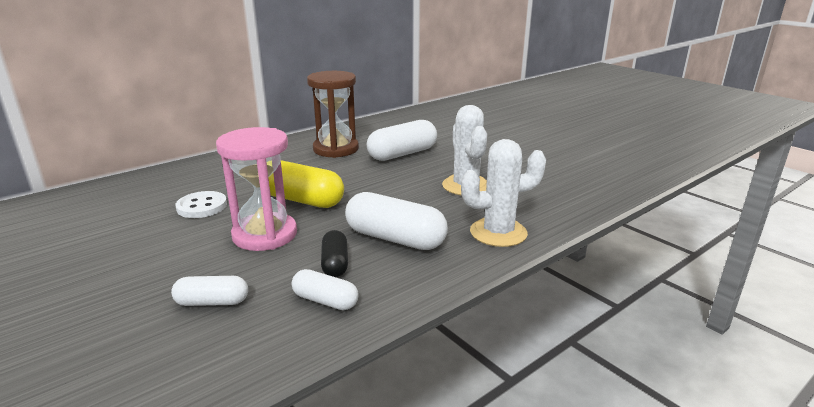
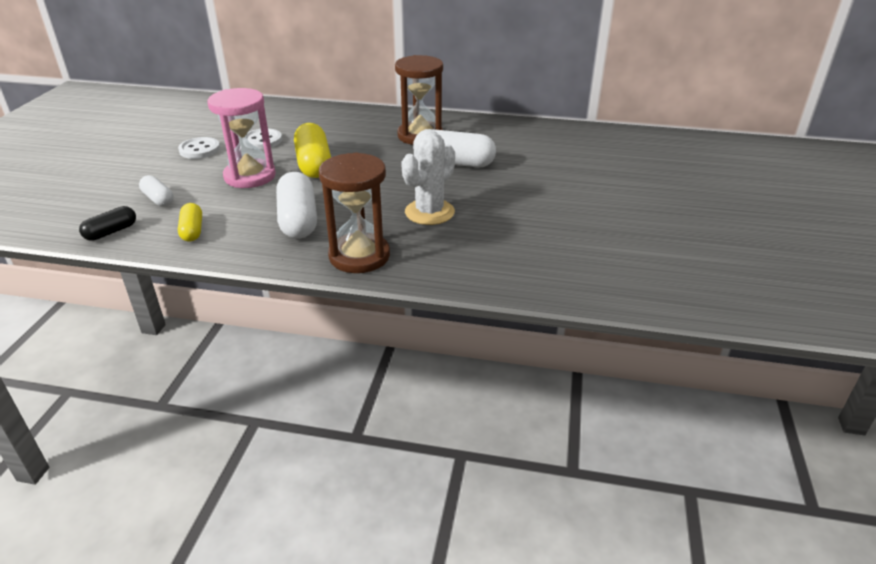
camera: 50 degrees right, 10 degrees up
(145, 243) = (199, 150): none -> white button
(325, 301) = (192, 230): white capsule -> yellow capsule
(335, 263) = (239, 214): black capsule -> black capsule (111, 232)
(498, 233) = (359, 256): white cactus -> brown hourglass

